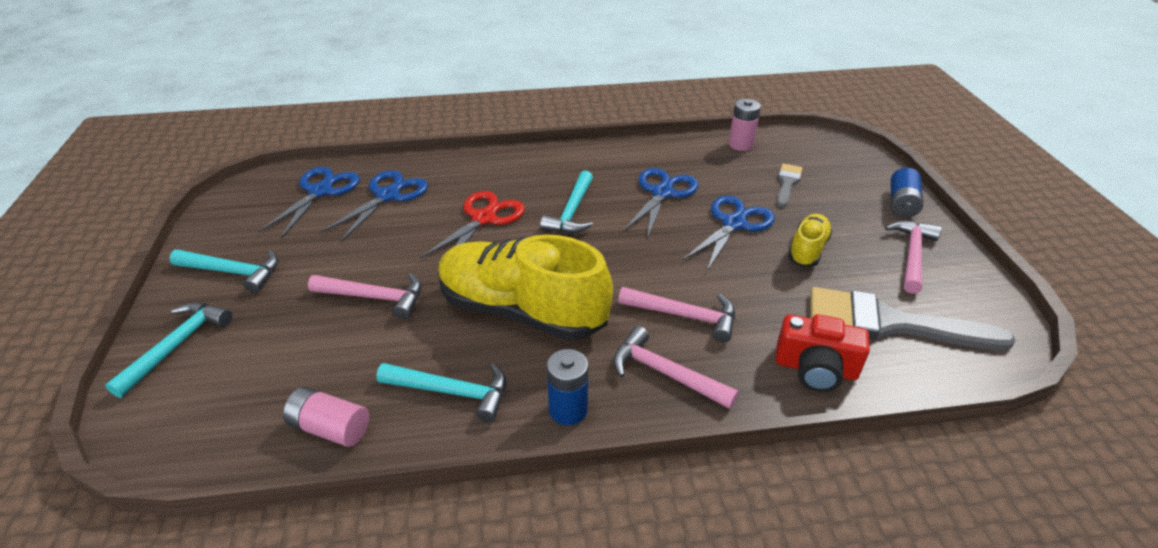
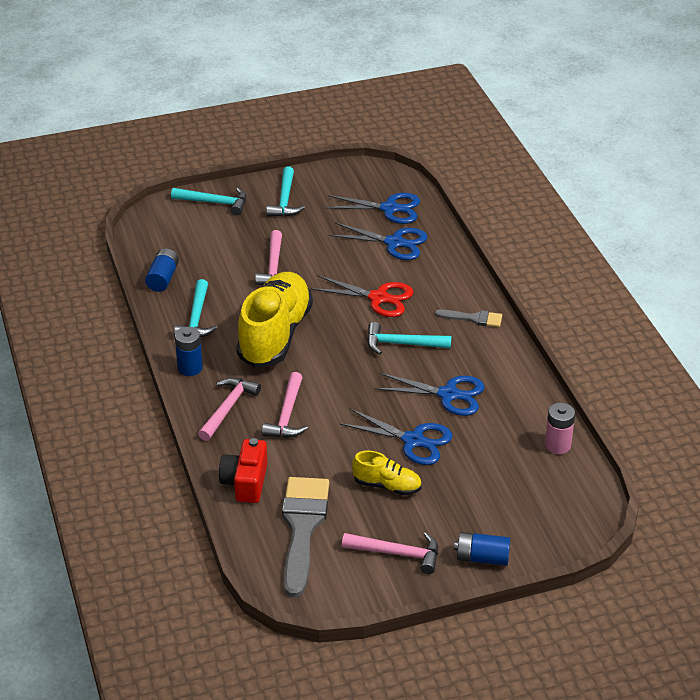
camera: 80 degrees right, 0 degrees up
(330, 428) = (163, 278): pink battery -> blue battery
(787, 183) = (493, 477): grey brush -> grey brush (473, 318)

